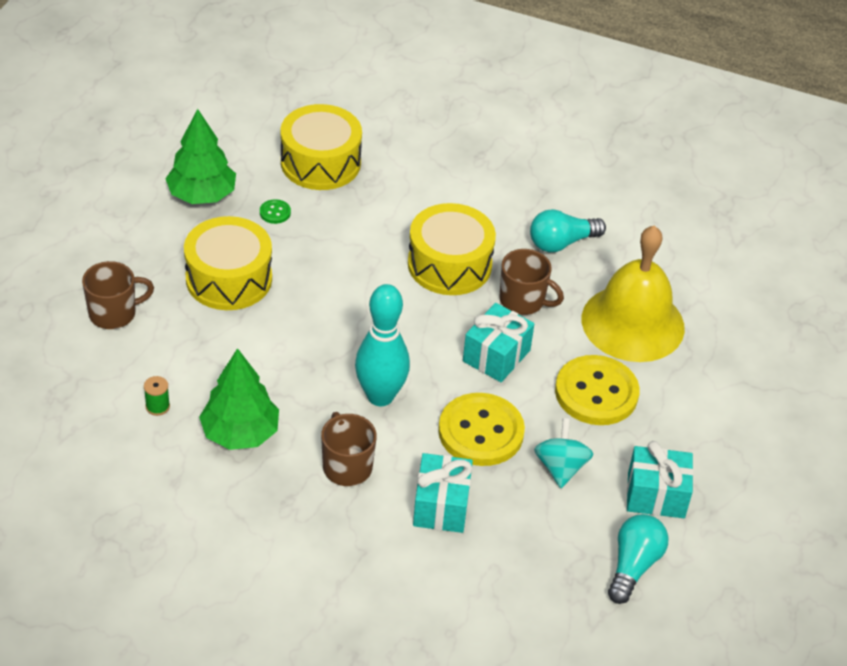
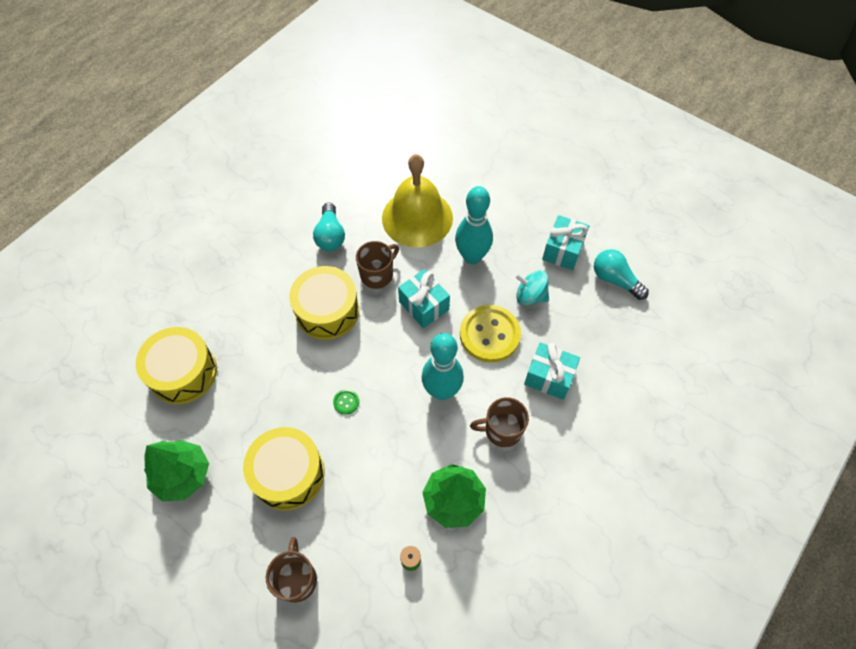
camera: 70 degrees left, 15 degrees up
(275, 212) = (226, 421): green button -> green button (346, 402)
(596, 393) = (472, 257): yellow button -> turquoise bowling pin

